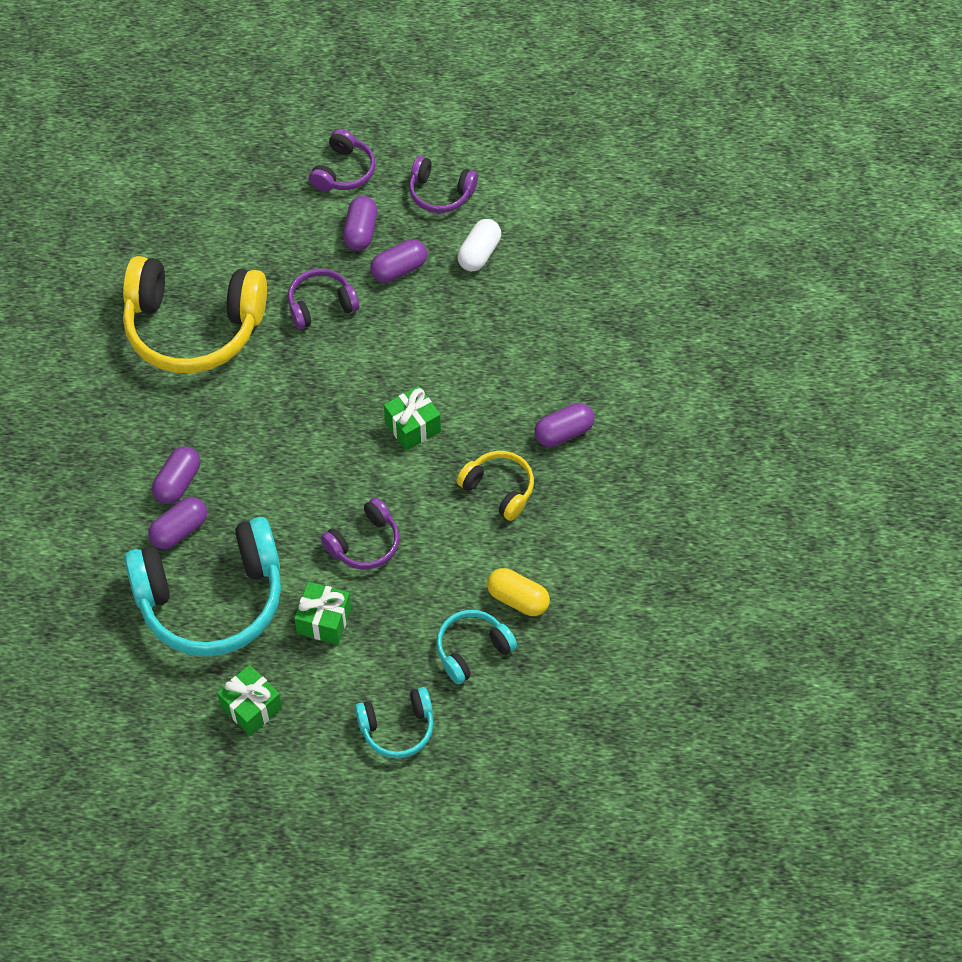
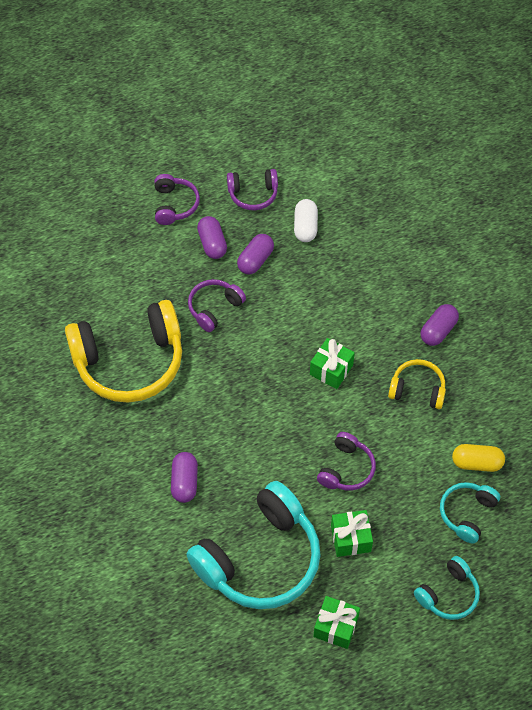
camera: 25 degrees left, 0 degrees up
(179, 530) = (206, 517): purple capsule -> none

